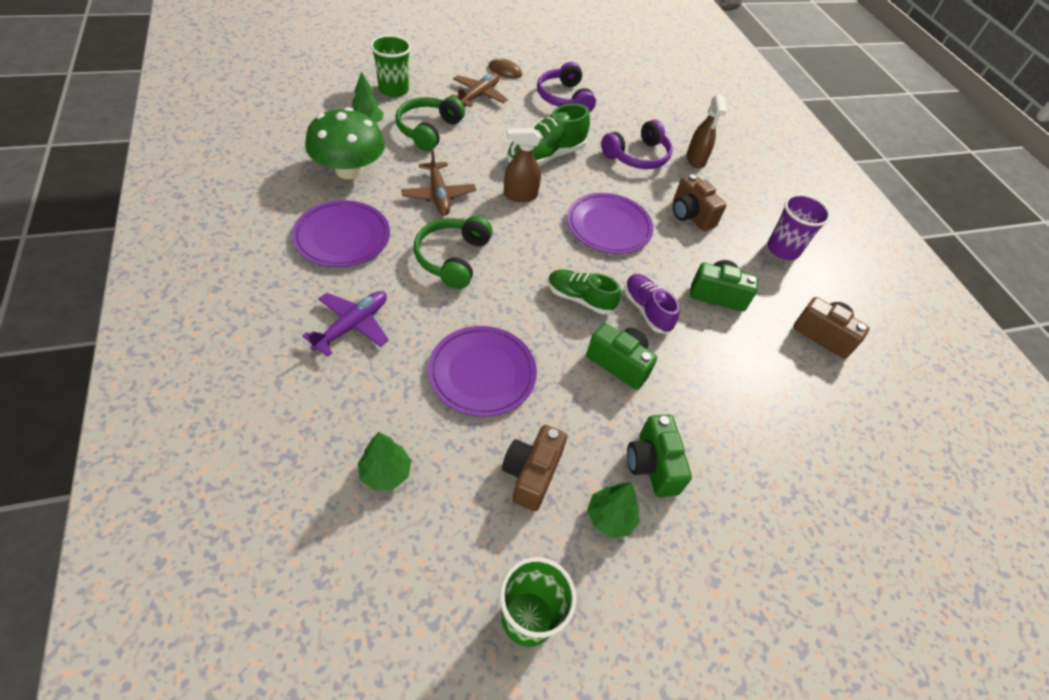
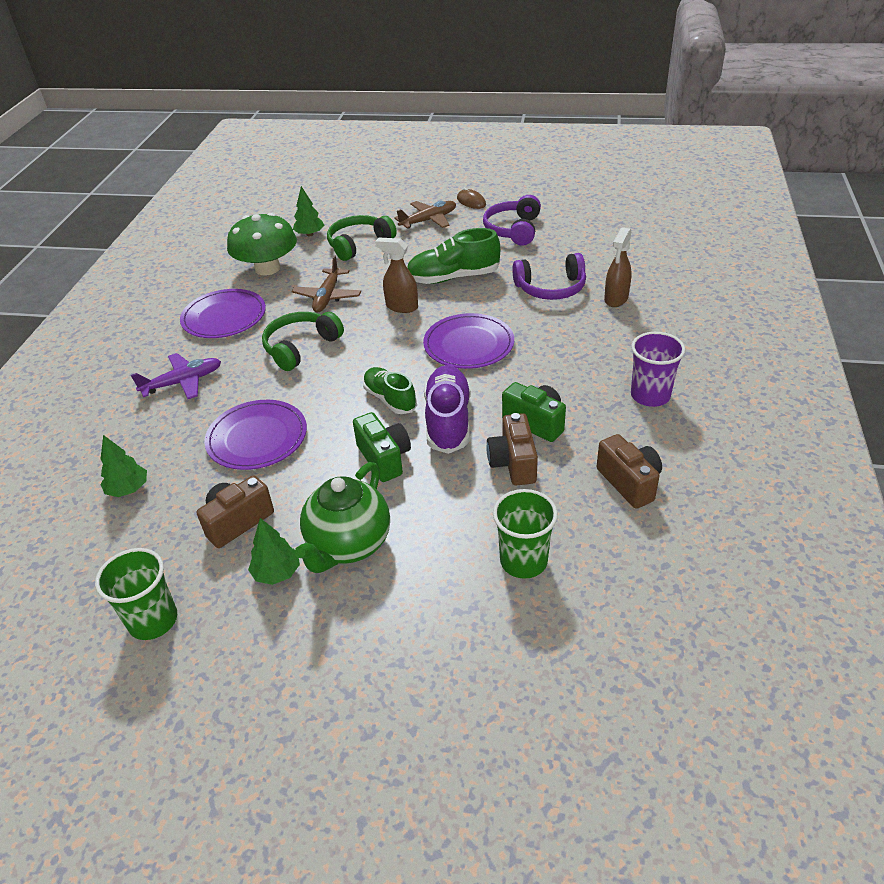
camera: 35 degrees right, 10 degrees down
(393, 90) = (353, 210): green cup -> green cup (523, 561)
(646, 310) = (448, 421): purple shoe -> purple shoe, size x1.50
(652, 465) = (348, 545): green camera -> green teapot
(690, 215) = (566, 348): brown camera -> brown camera (513, 463)

